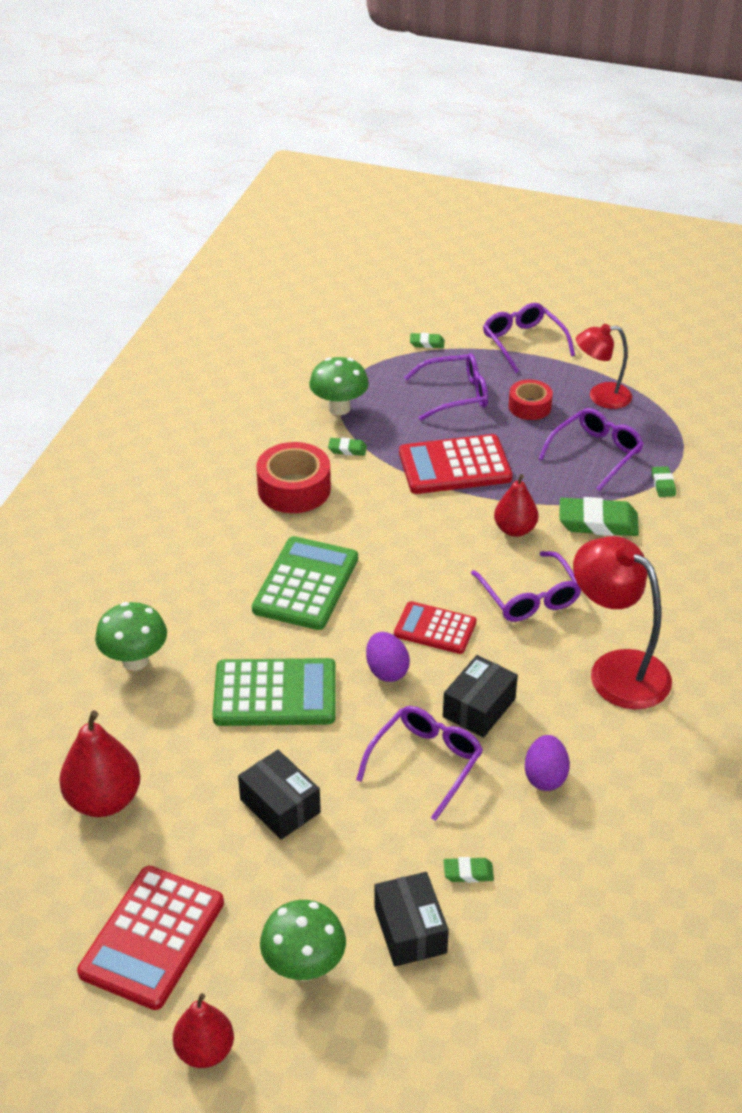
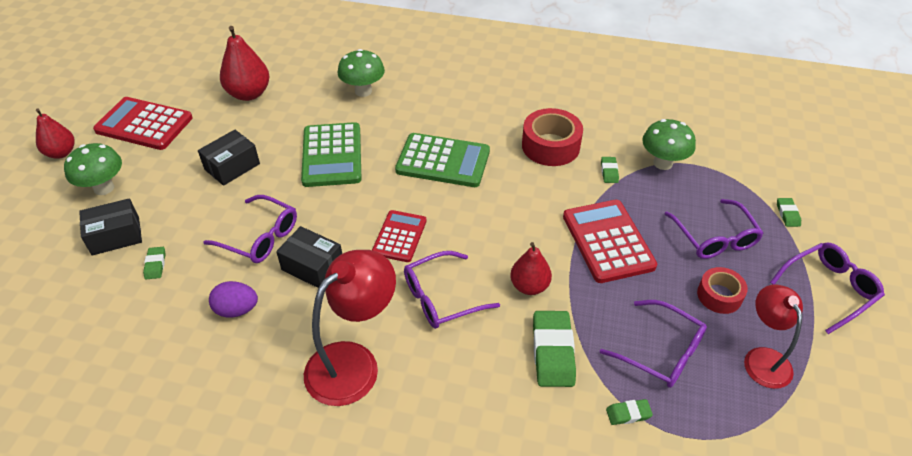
camera: 85 degrees right, 5 degrees up
(386, 670) = (353, 211): purple egg -> none

